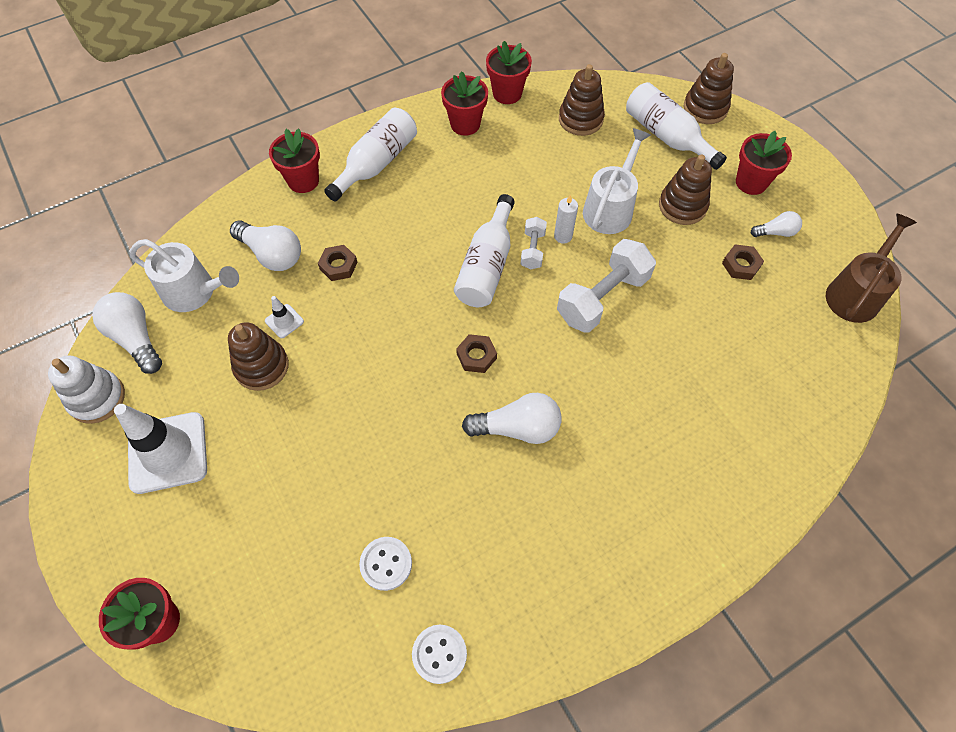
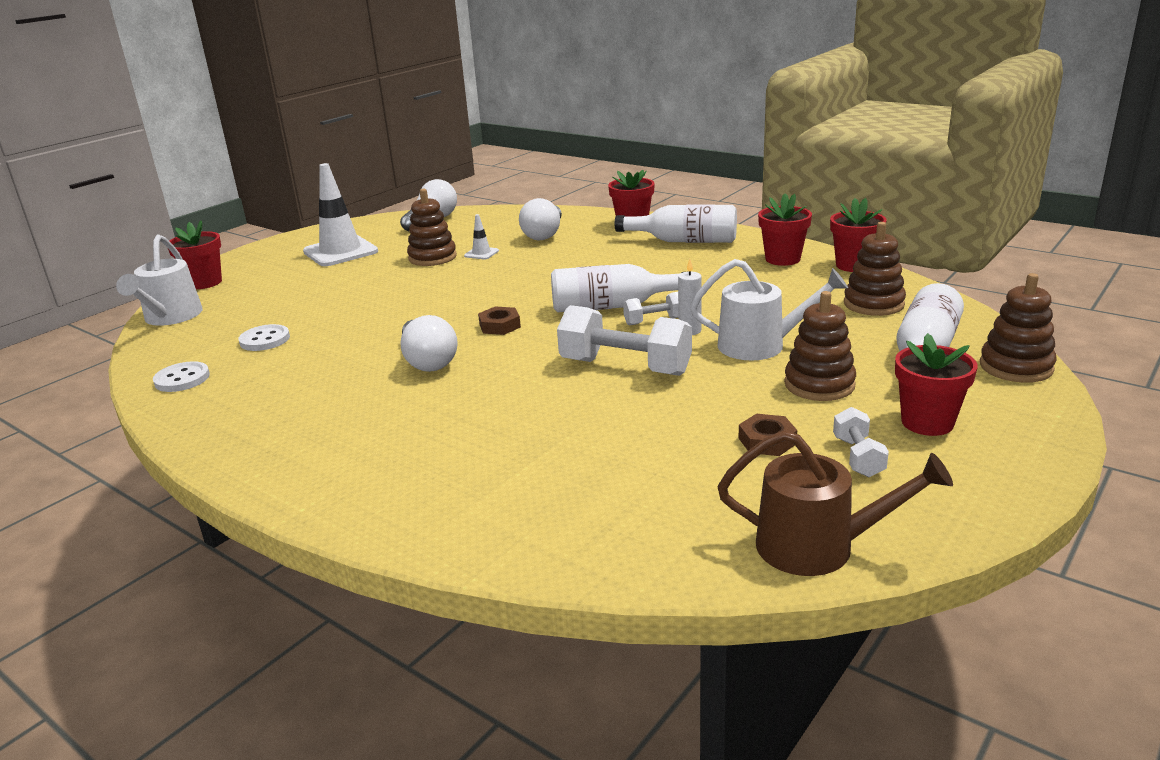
camera: 70 degrees right, 35 degrees down
(97, 398) = (375, 224): white stacking toy -> none
(194, 292) = (486, 223): white watering can -> white watering can (170, 317)
(338, 266) = (554, 256): brown nut -> none
(775, 232) = (858, 457): white light bulb -> white dumbbell

